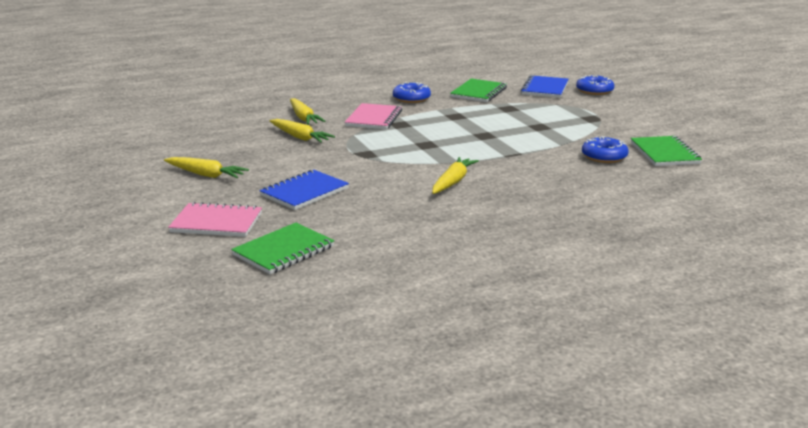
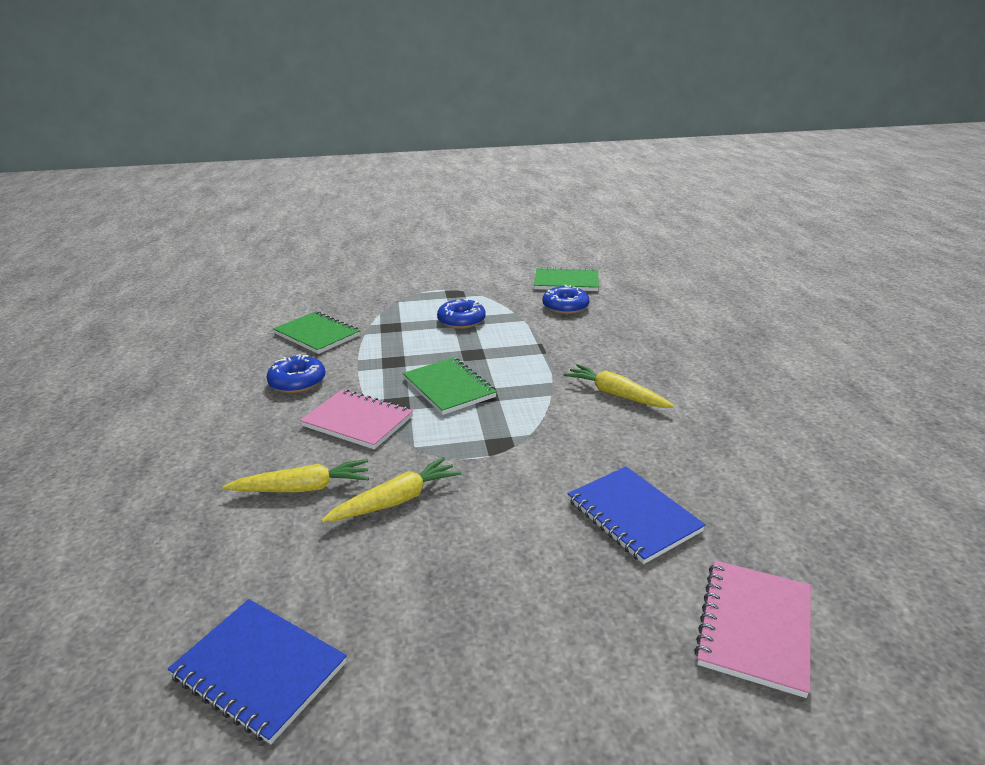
camera: 75 degrees left, 5 degrees up
(206, 175) = (532, 635): yellow carrot -> none
(284, 251) = (844, 554): green notebook -> green notebook (449, 388)
(544, 89) = (341, 298): blue notebook -> blue notebook (259, 670)
(594, 91) = (372, 277): blue donut -> blue donut (461, 321)

